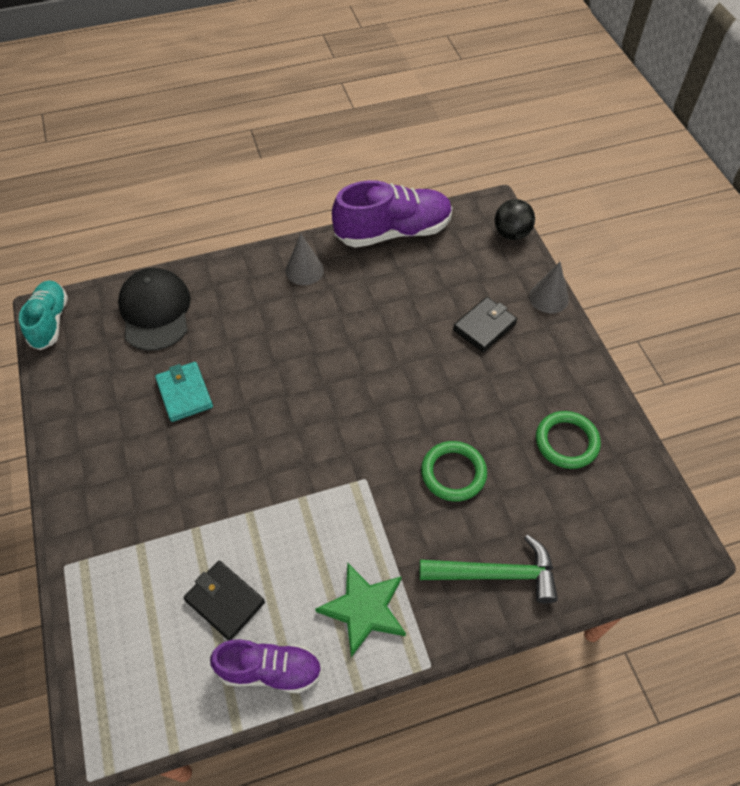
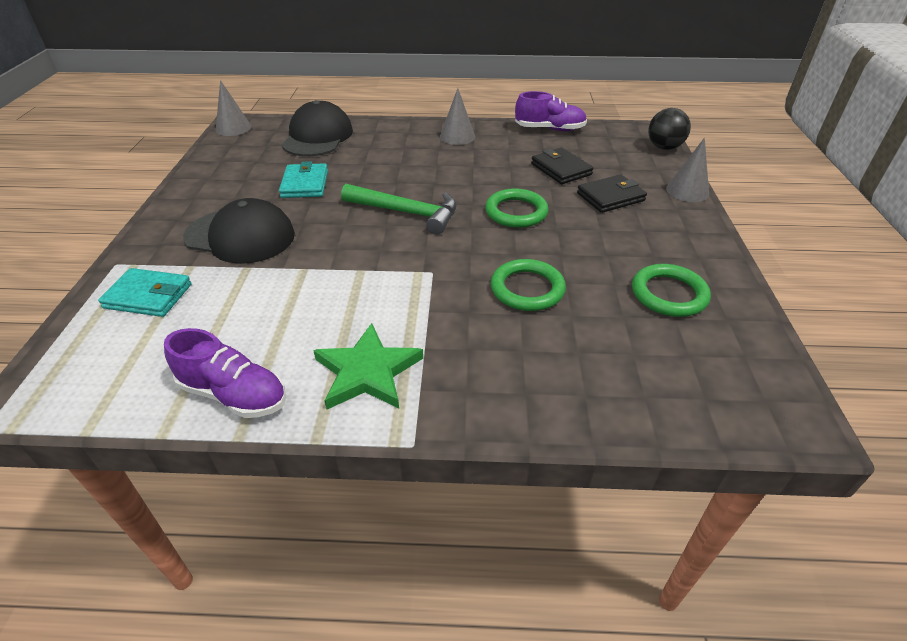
camera: 20 degrees right, 15 degrees down
(50, 322) = (233, 128): turquoise shoe -> grey cone
(125, 593) = (148, 296): none -> turquoise wallet
(163, 489) = (240, 236): none -> black cap
(225, 601) = (232, 326): black wallet -> black wallet (560, 169)
(393, 232) = (549, 129): purple shoe -> purple shoe, size x0.62
(407, 374) = (516, 212): none -> green ring
(496, 574) = (535, 383): green hammer -> green hammer (407, 213)

